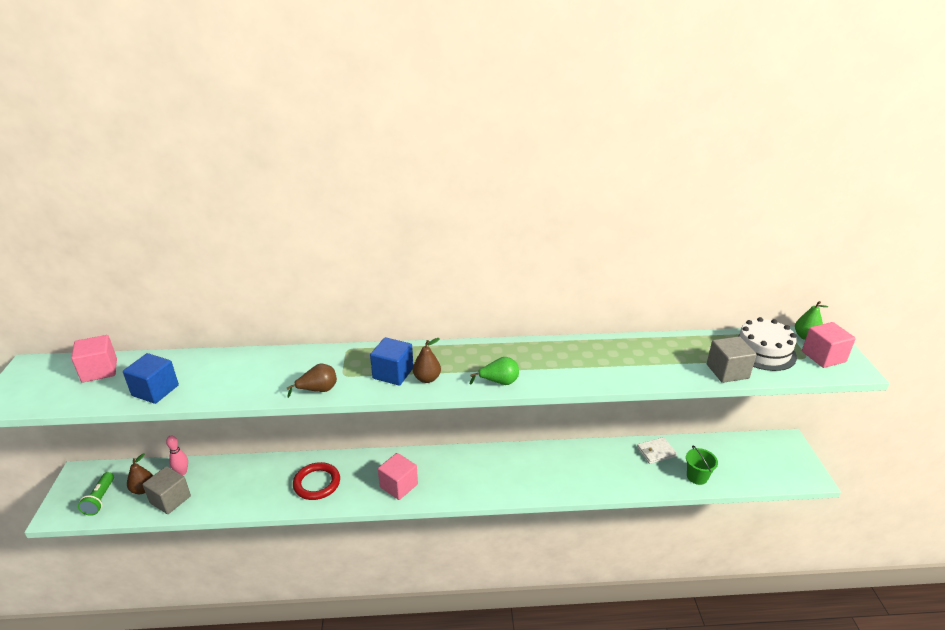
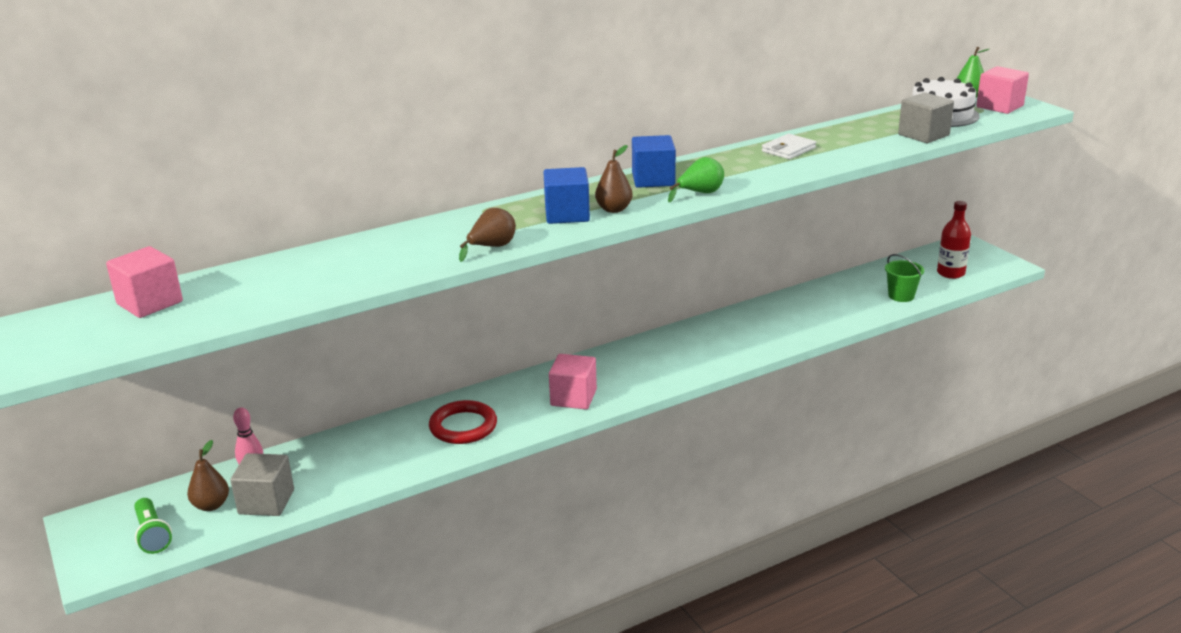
camera: 25 degrees left, 5 degrees down
(155, 390) = (266, 299): blue cube -> blue cube (653, 180)
(656, 452) = (841, 288): white wallet -> white wallet (788, 149)
(754, 467) = (950, 273): none -> red bottle

